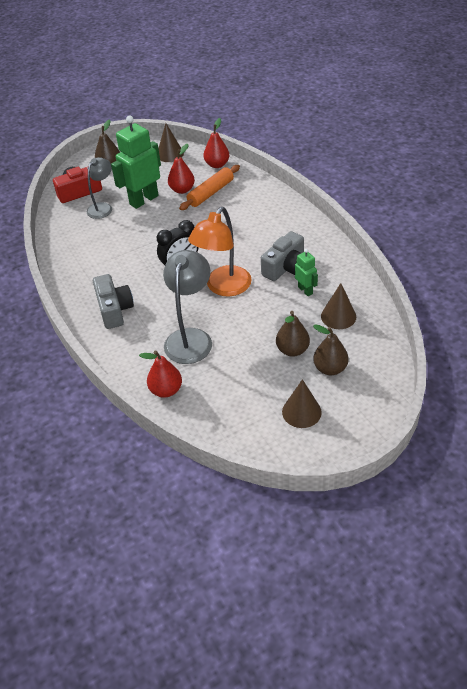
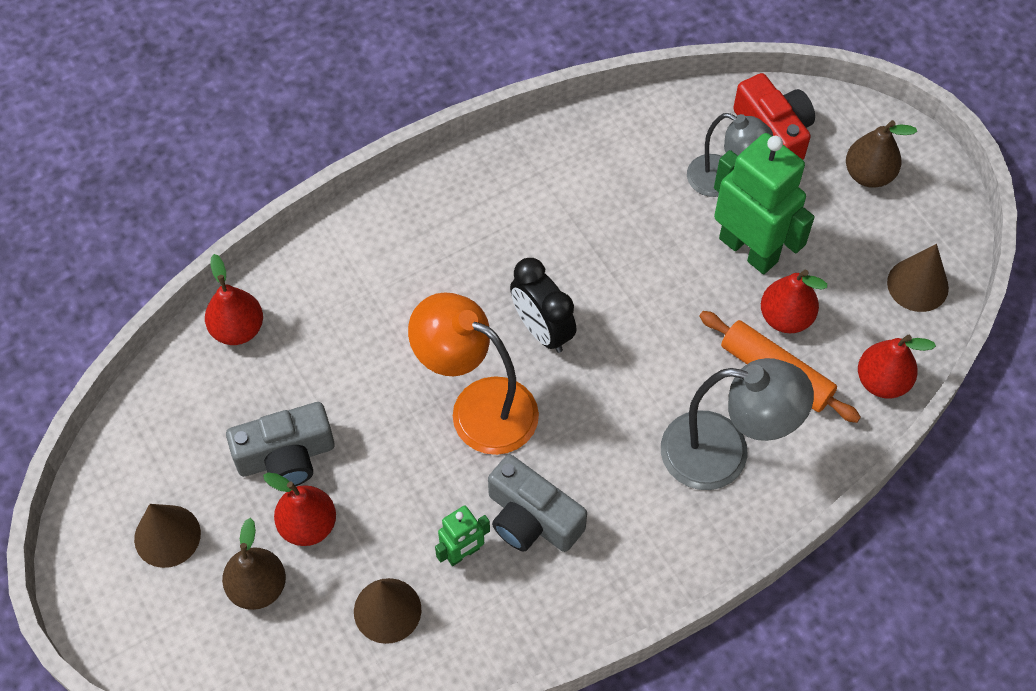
camera: 85 degrees right, 15 degrees up
(114, 309) = (430, 234): grey camera -> grey camera (286, 456)
(190, 338) = (352, 358): grey lamp -> grey lamp (723, 454)
(292, 350) = (308, 525): brown pear -> red pear

